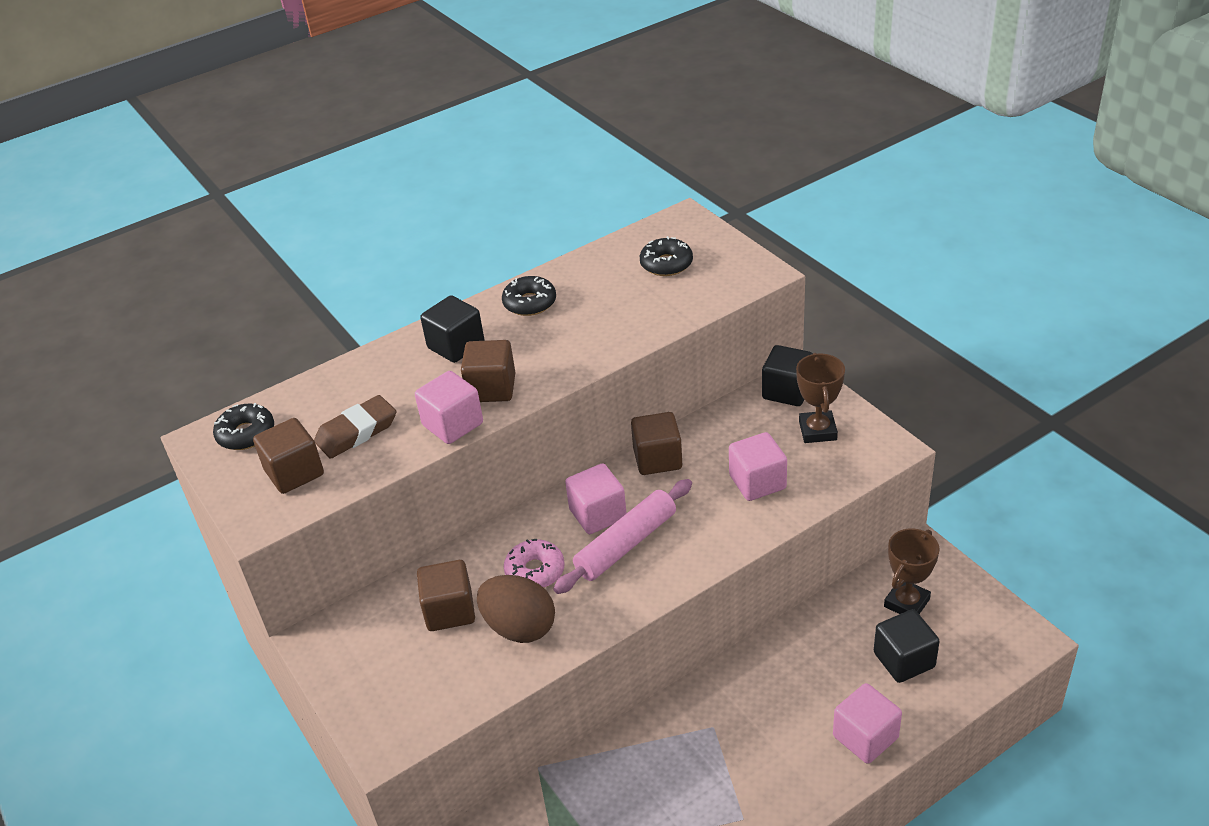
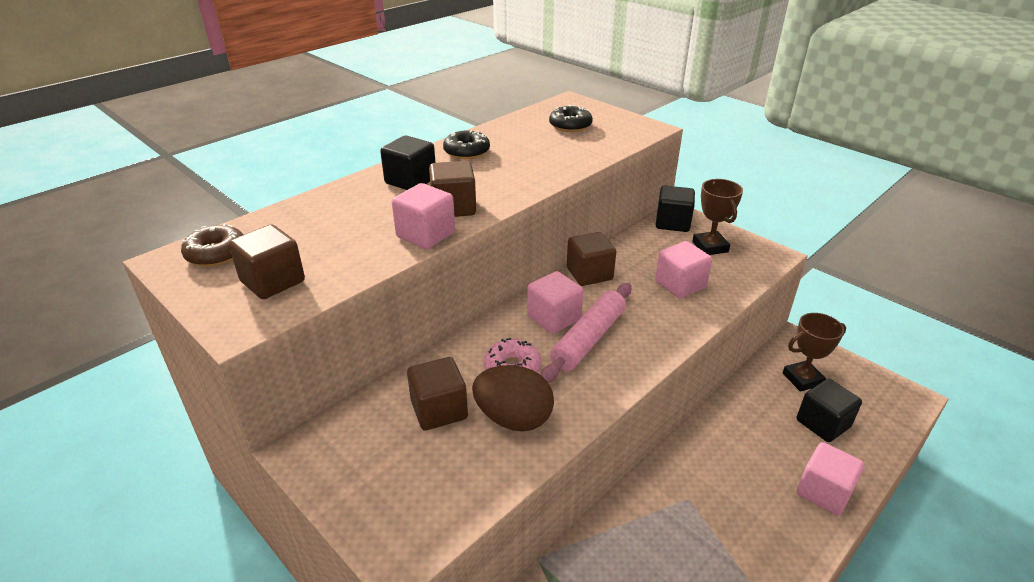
camera: 15 degrees left, 5 degrees down
(246, 434) = (216, 253): black donut -> brown donut
(357, 432) = (331, 245): brown eraser -> none
(906, 603) = (802, 379): brown trophy -> brown trophy turned 45 degrees clockwise

